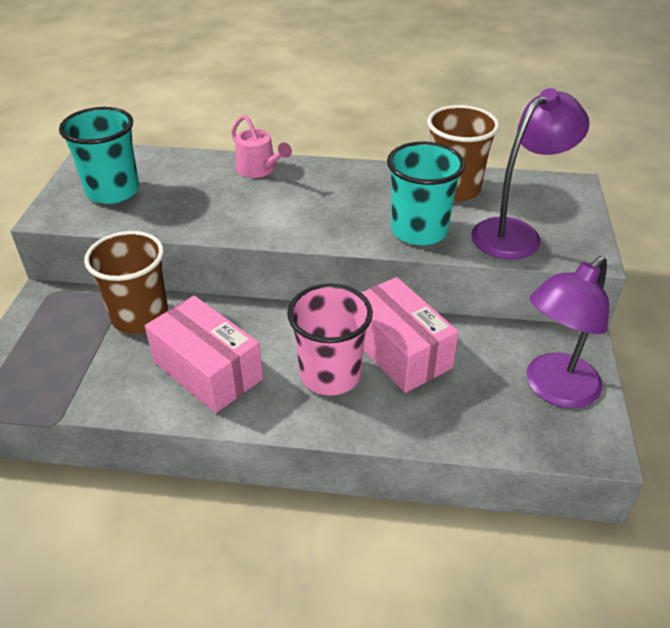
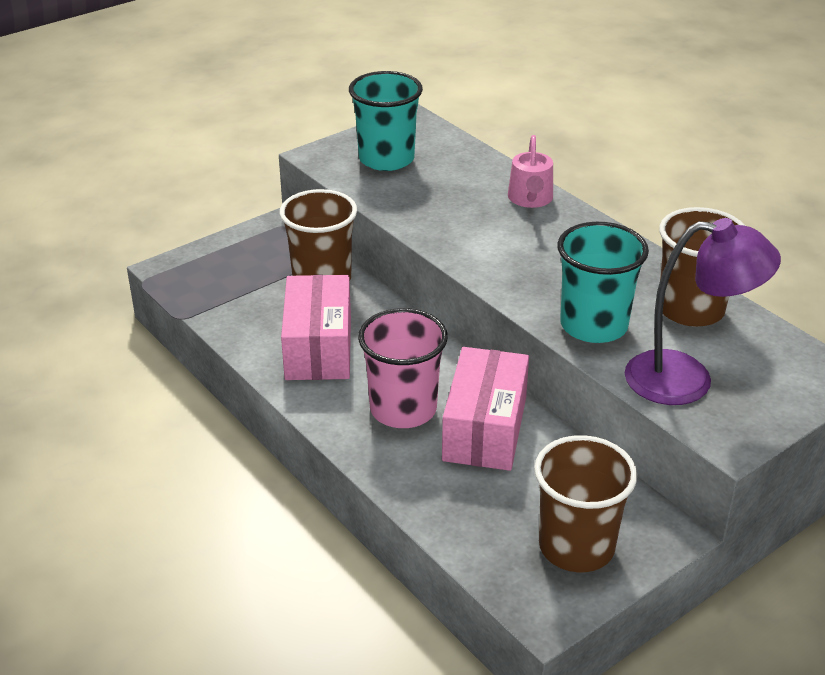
camera: 45 degrees right, 5 degrees down
(554, 389) = (576, 547): purple lamp -> brown cup

